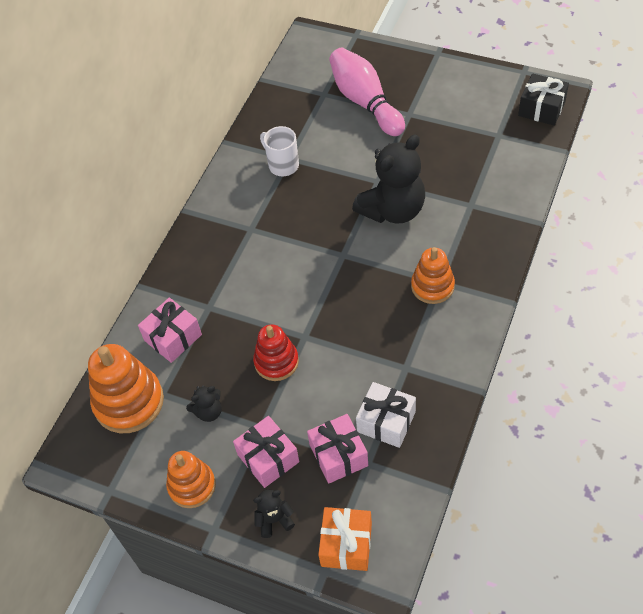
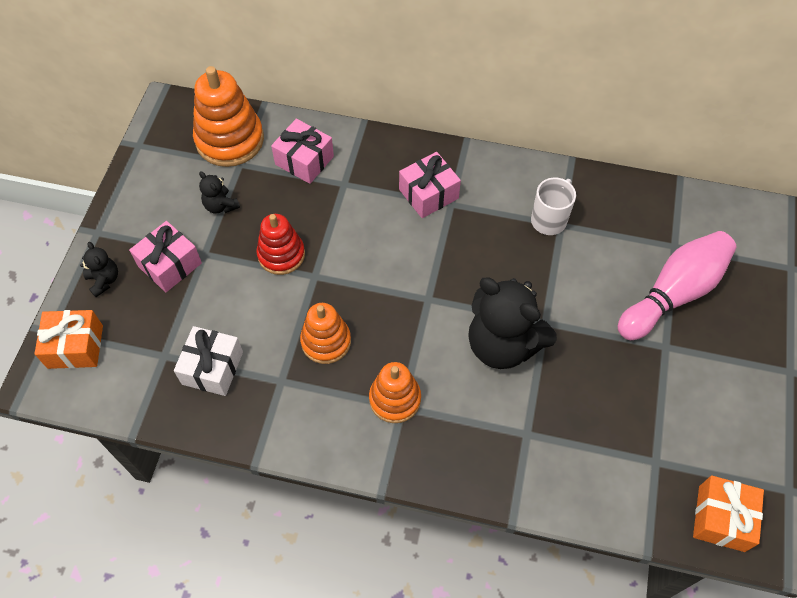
camera: 75 degrees right, 5 degrees up
(192, 486) = (141, 207): orange stacking toy -> orange stacking toy (326, 341)
(338, 455) = (173, 327): pink gift -> pink gift (428, 194)
(541, 109) = (721, 518): black gift -> orange gift

